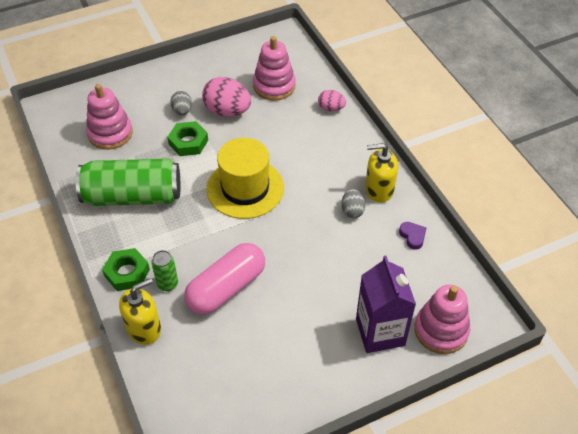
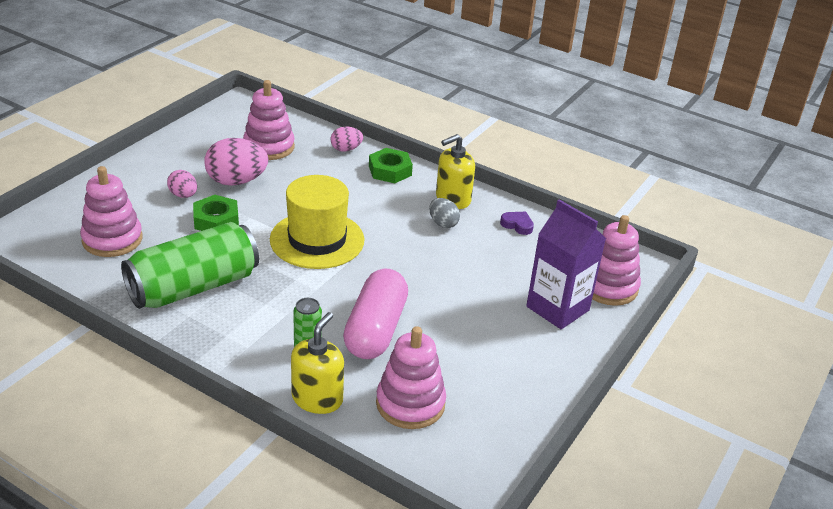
camera: 35 degrees left, 15 degrees down
(127, 273) = (251, 357): green nut -> green nut (390, 170)
(182, 111) = (183, 195): grey egg -> pink egg
(202, 364) = (410, 404): none -> pink stacking toy

